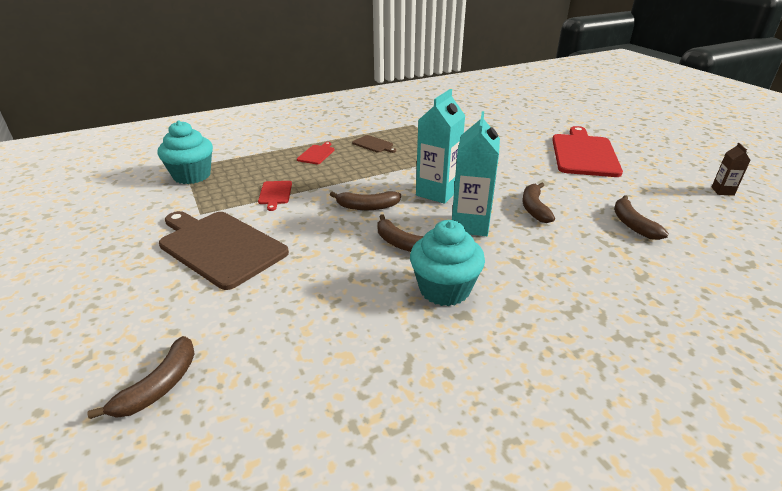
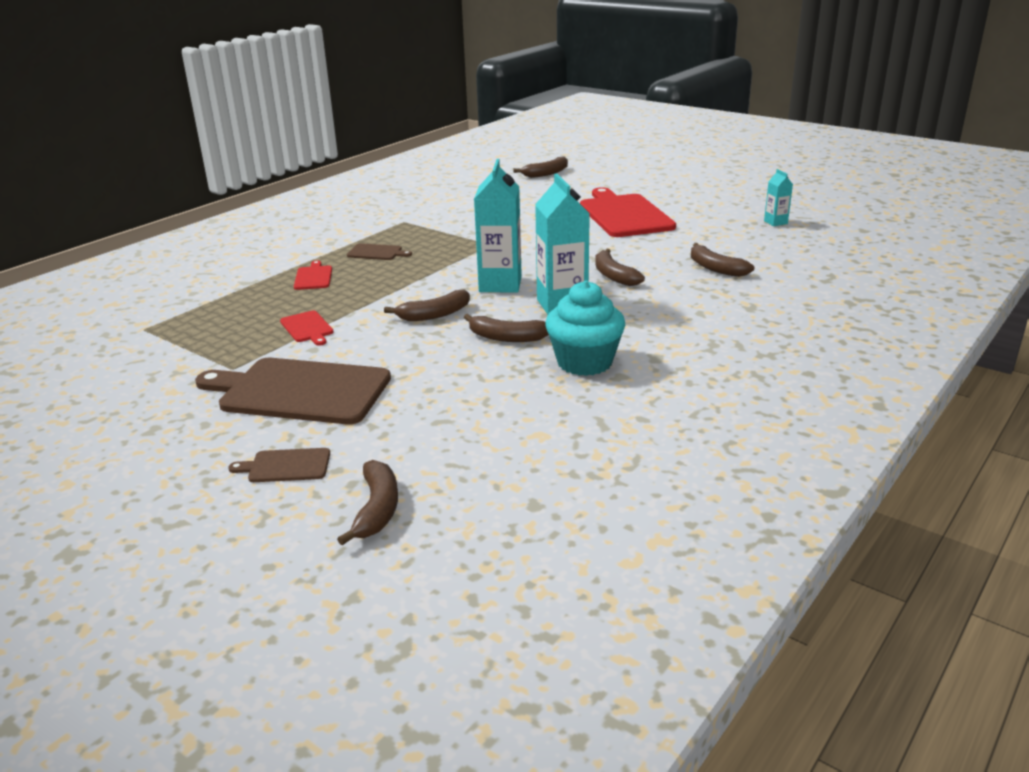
camera: 25 degrees left, 5 degrees down
(146, 313) = (286, 466): none -> brown cutting board
(192, 176) = (168, 335): turquoise cupcake -> none
(546, 107) = (546, 173): none -> brown banana
(722, 191) = (775, 222): brown carton -> turquoise carton

